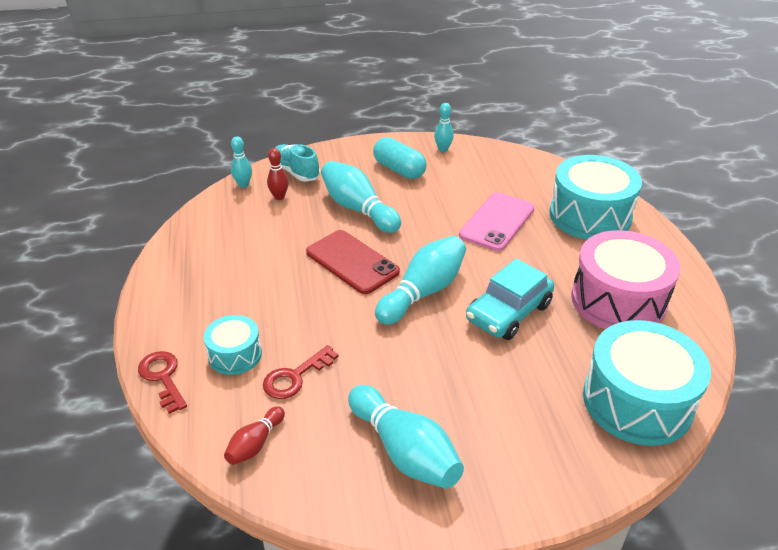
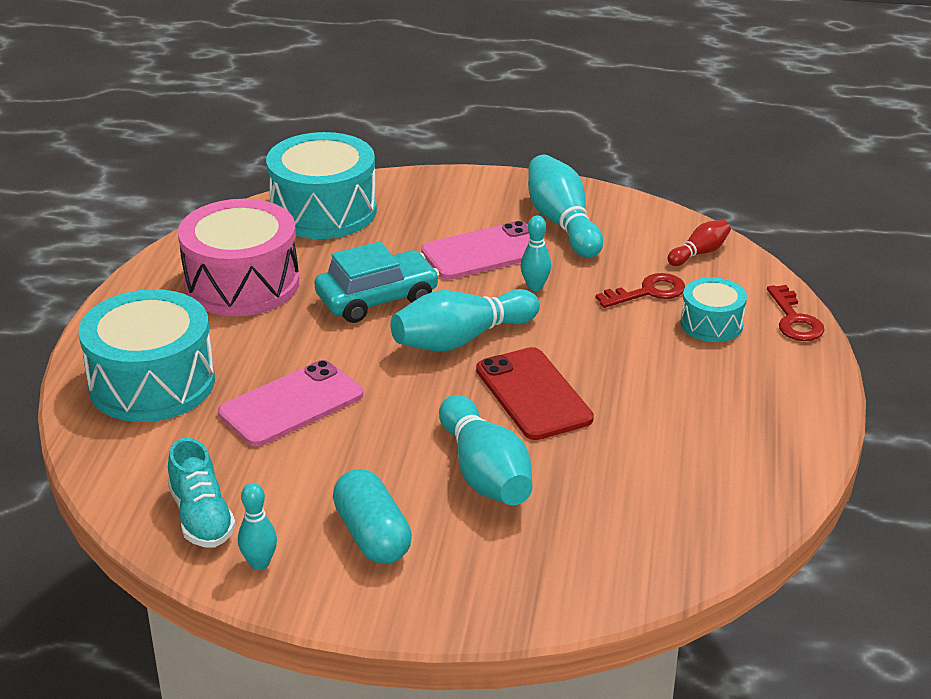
camera: 160 degrees left, 5 degrees down
(243, 185) = (667, 570): turquoise bowling pin -> turquoise bowling pin (535, 286)
(279, 197) = (608, 528): red bowling pin -> none
(295, 172) = (563, 577): turquoise shoe -> turquoise shoe (201, 517)
(457, 388) = (484, 252): none -> pink phone

